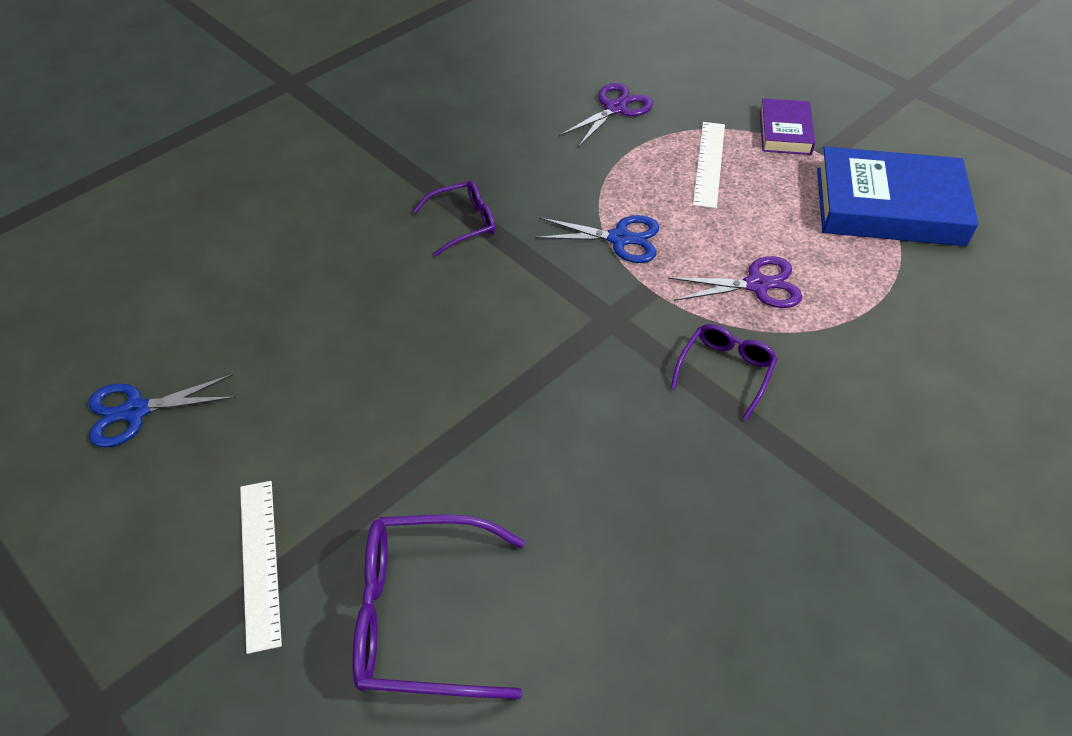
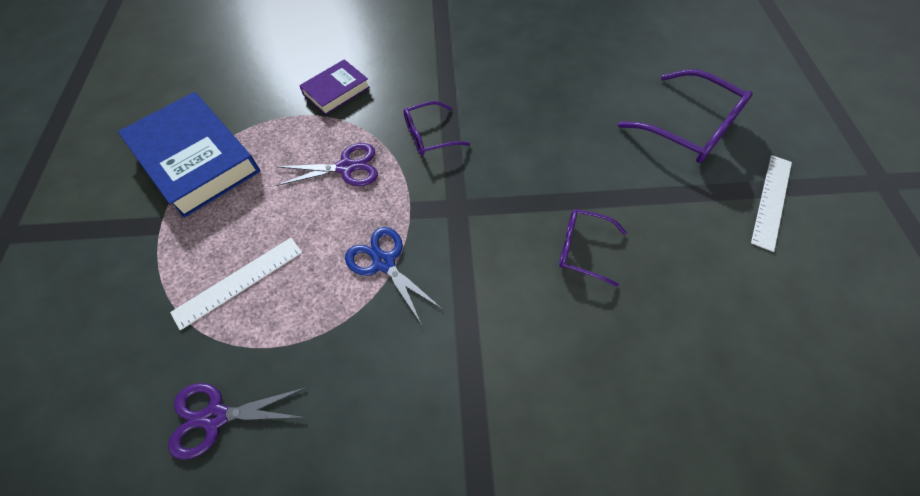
camera: 140 degrees left, 10 degrees up
(136, 411) = (848, 365): blue scissors -> none
(463, 223) = (483, 372): purple glasses -> purple glasses (583, 249)
(757, 285) = (346, 167): purple scissors -> purple scissors turned 135 degrees clockwise
(785, 132) = (146, 268): purple book -> purple book (336, 91)

